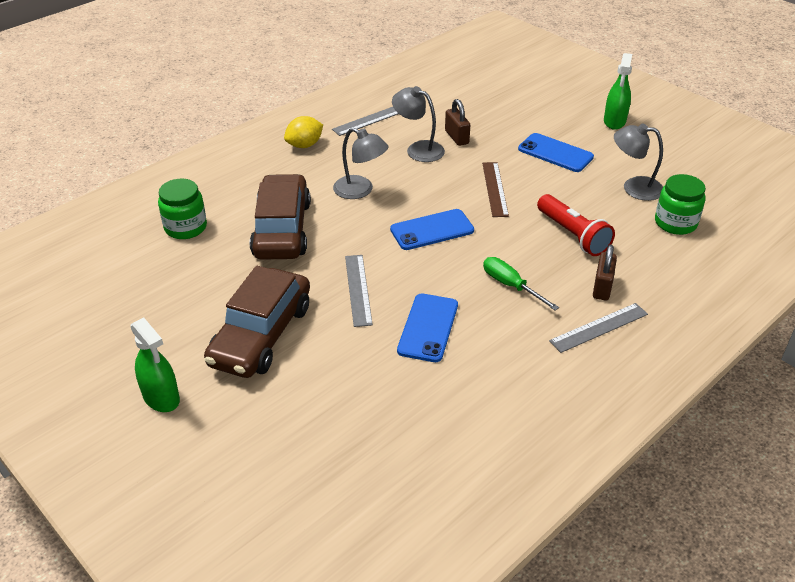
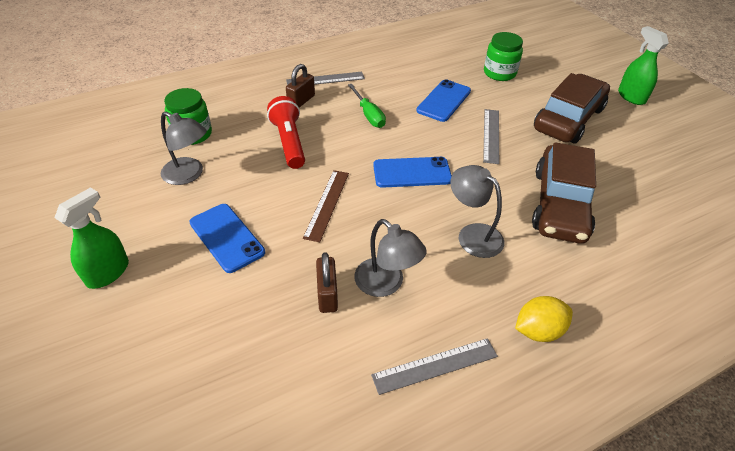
camera: 165 degrees left, 5 degrees up
(186, 227) = (664, 228): green jar -> green jar (499, 73)

